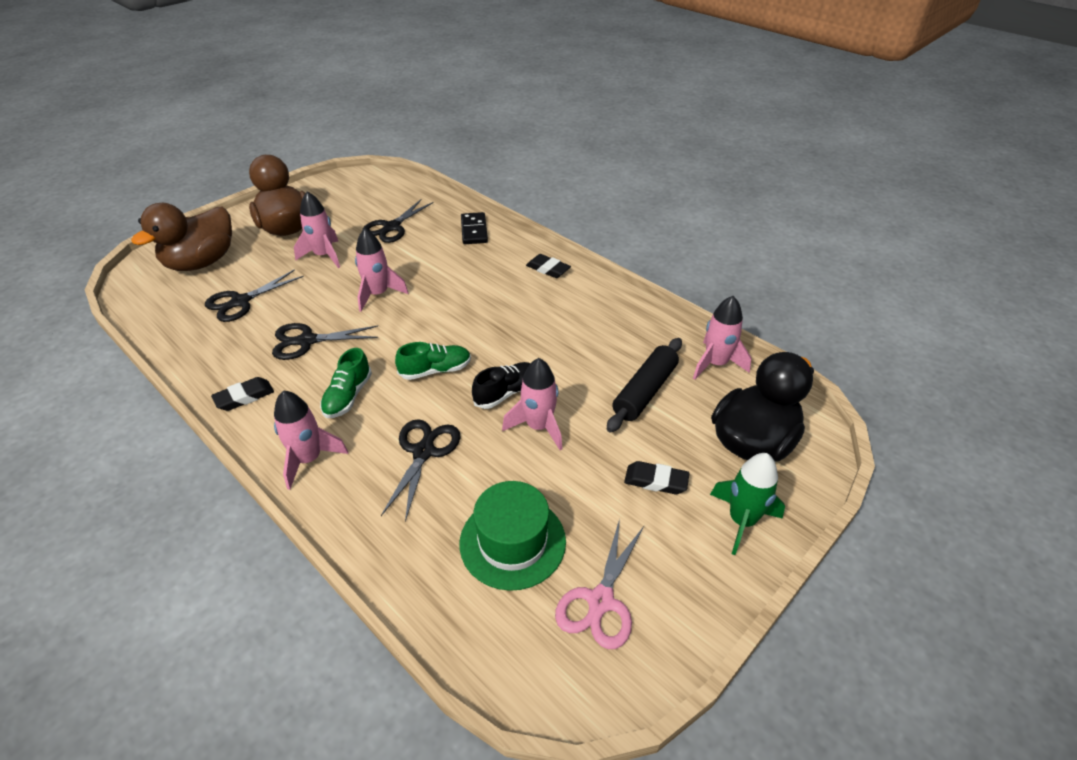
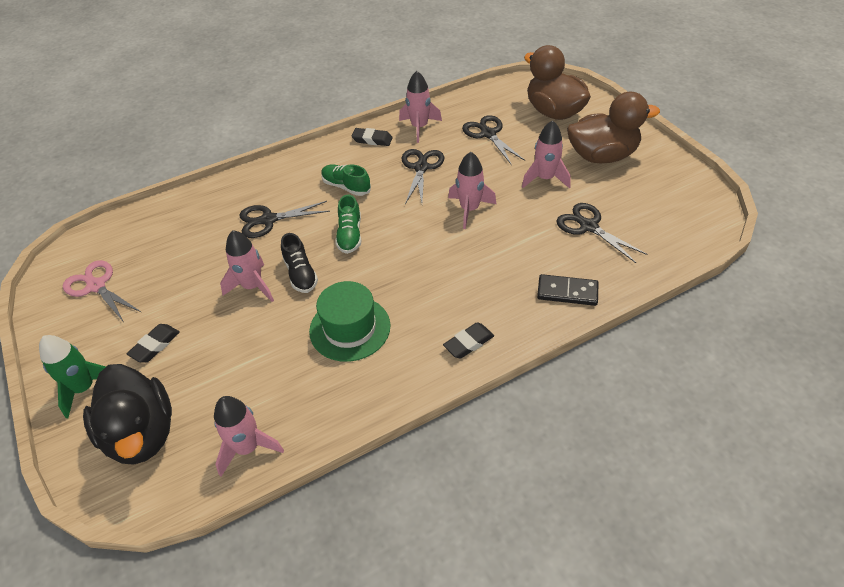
camera: 110 degrees right, 5 degrees up
(244, 397) = (372, 140): black eraser -> black eraser turned 60 degrees counterclockwise
(309, 459) = (296, 168): pink rocket -> pink rocket (419, 127)
(423, 452) = (268, 220): black scissors -> black scissors turned 135 degrees clockwise
(512, 542) = (167, 253): green hat -> green hat (350, 328)
(644, 391) = (247, 371): black rolling pin -> none

